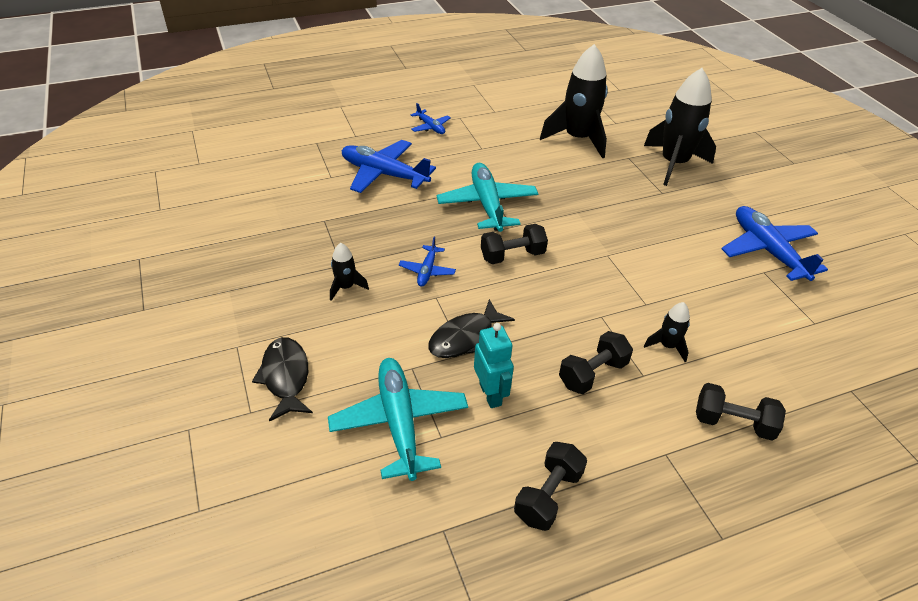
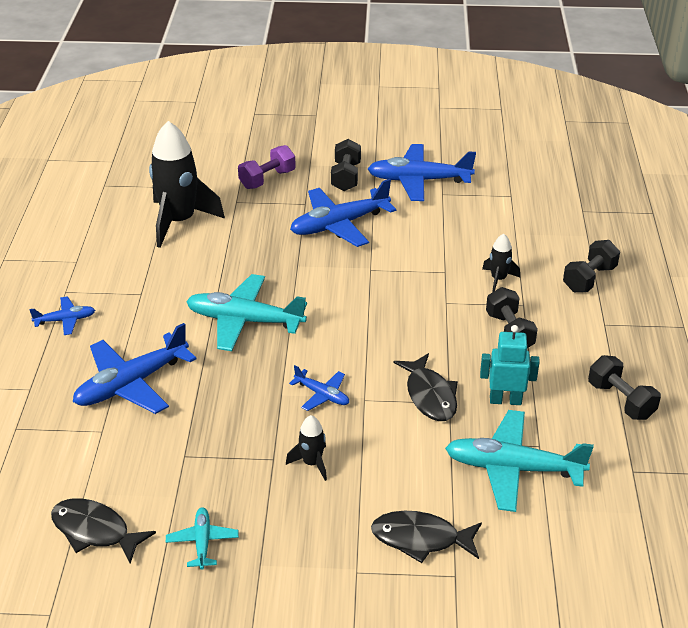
camera: 65 degrees left, 5 degrees down
(236, 204) = (95, 531): none -> black fish
(242, 255) = (202, 542): none -> turquoise plane
(512, 256) = (335, 329): black dumbbell -> black dumbbell (346, 177)
(652, 219) = (339, 225): none -> blue plane
(673, 164) = (267, 179): black rocket -> purple dumbbell

